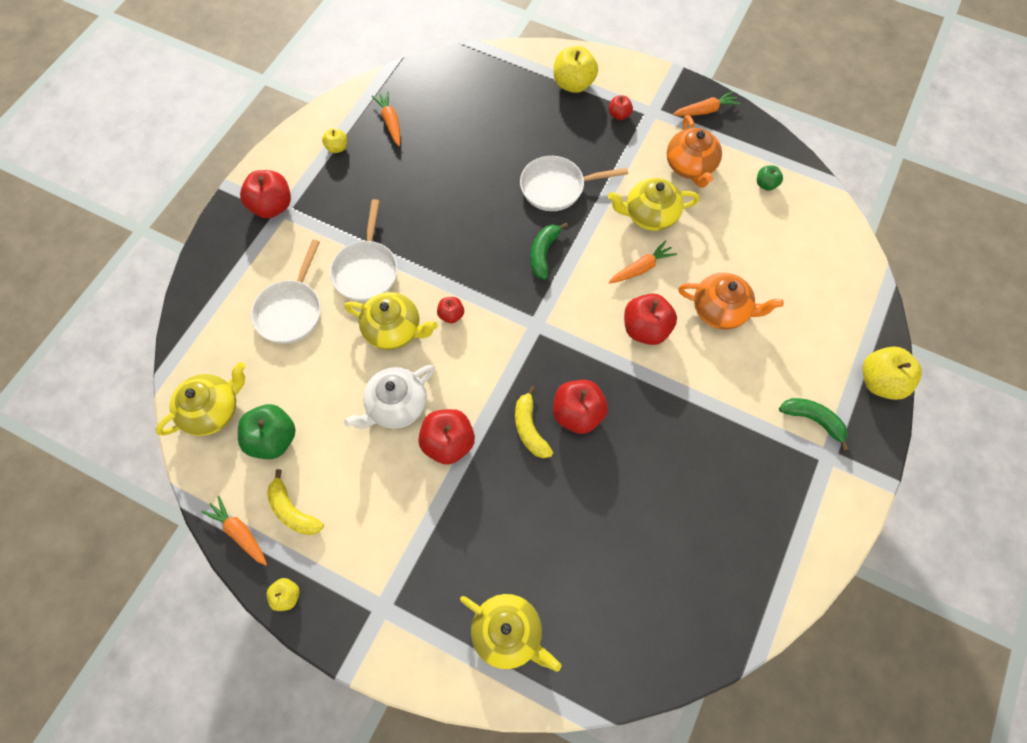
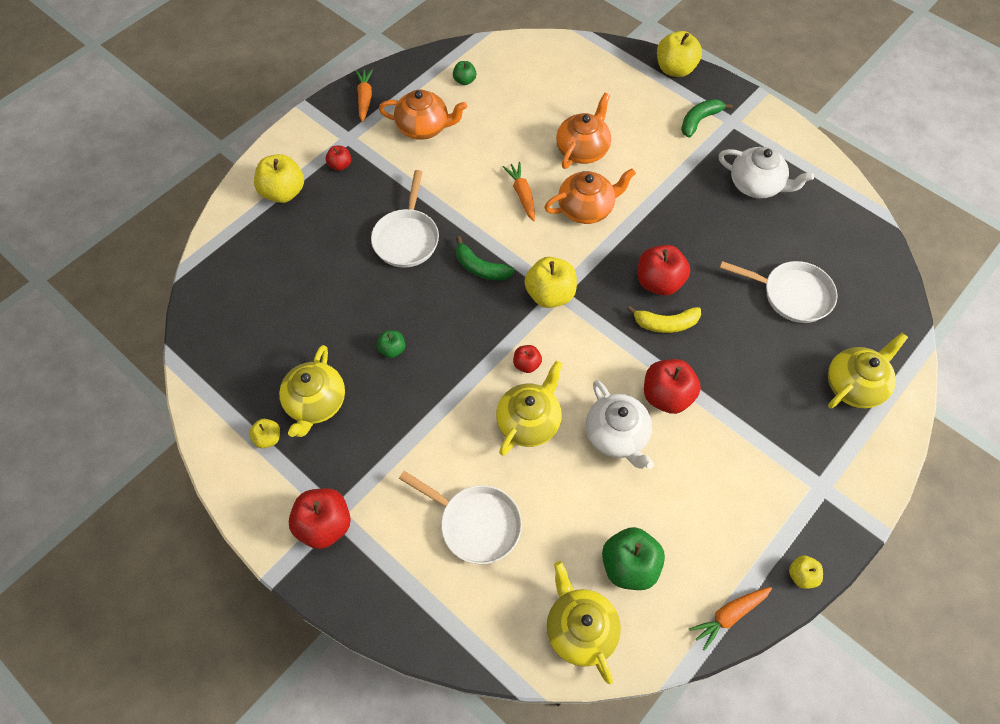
camera: 75 degrees left, 5 degrees down
(293, 511) = (713, 556): yellow banana -> none
(366, 270) = (447, 435): white pan -> white pan (792, 294)
(390, 122) = (256, 374): orange carrot -> none
(438, 208) = (392, 349): none -> green apple
(532, 318) = (550, 294): none -> yellow apple
(645, 329) = (586, 208): red apple -> orange teapot
(649, 215) = (466, 172): yellow teapot -> yellow teapot (316, 403)
(743, 496) = (756, 185): none -> white teapot

